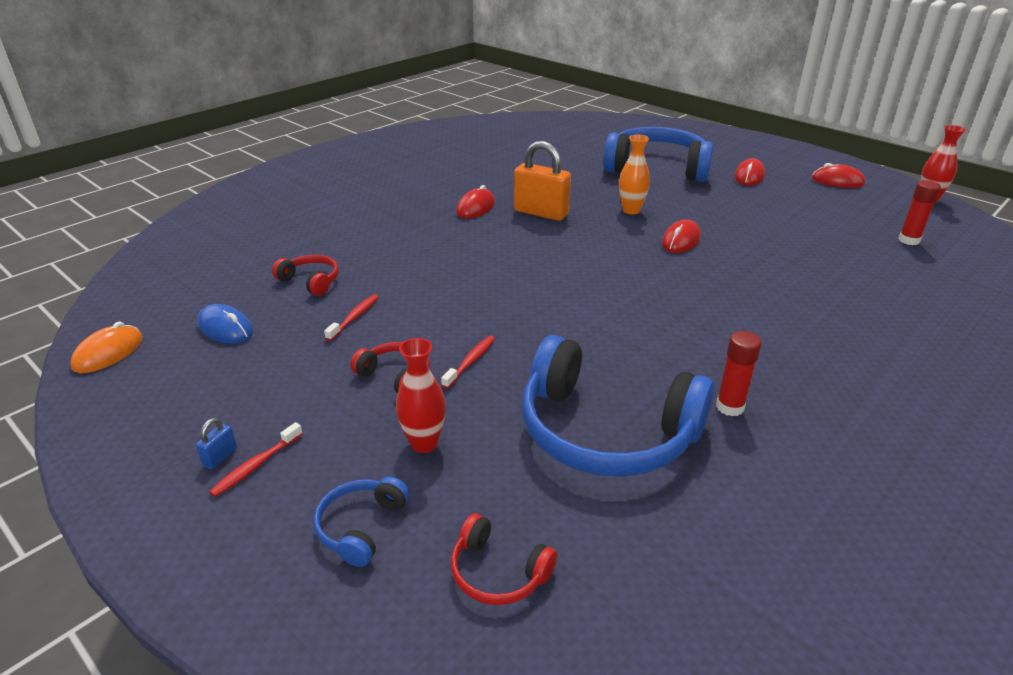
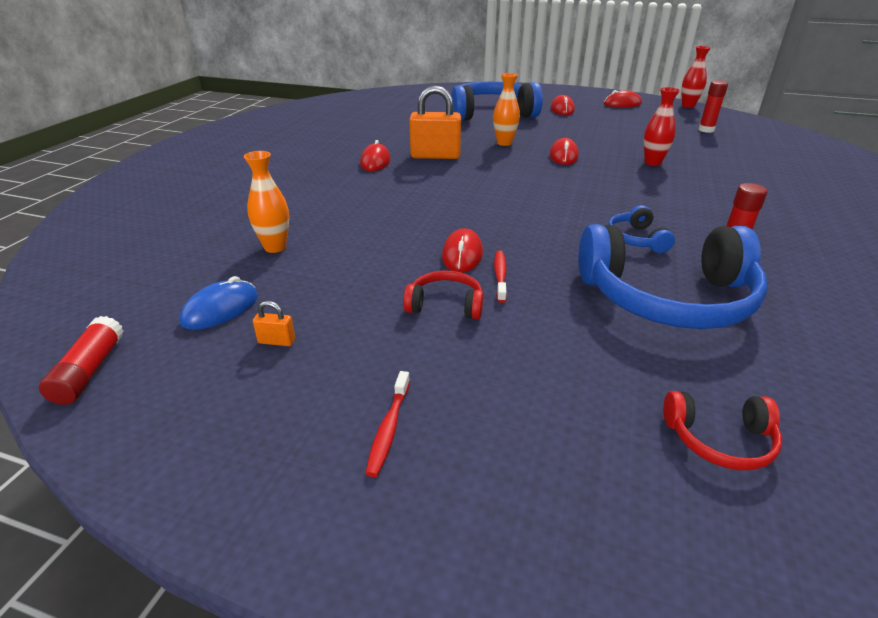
camera: 25 degrees left, 0 degrees up
(108, 353) = (90, 371): orange mouse -> red glue stick
(220, 457) = (339, 434): blue padlock -> none
(225, 328) = (220, 309): blue mouse -> blue mouse turned 60 degrees counterclockwise
(241, 368) = (277, 341): none -> orange padlock
(311, 281) = (275, 247): red headphones -> orange vase
(354, 317) = (353, 267): red toothbrush -> none
(361, 527) = (558, 448): blue headphones -> blue headphones (636, 239)
(424, 443) = (534, 353): red vase -> red vase (652, 163)
(458, 331) = (462, 255): none -> red mouse

